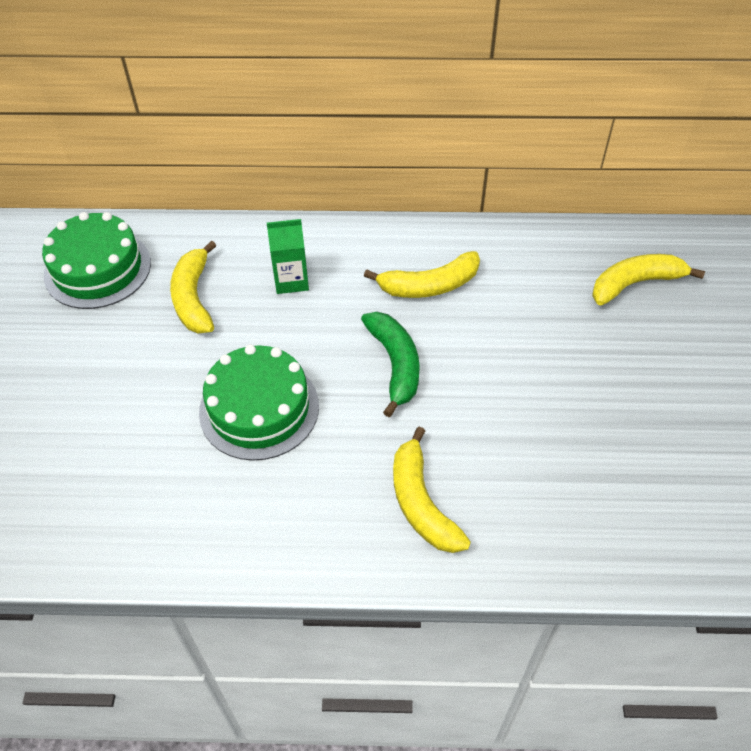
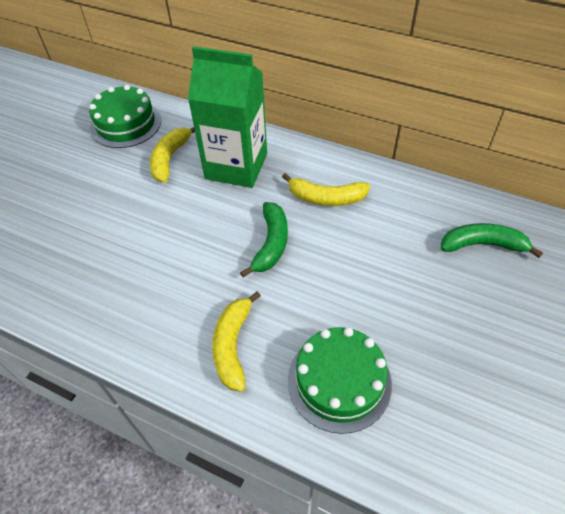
camera: 25 degrees right, 0 degrees up
(259, 408) = (166, 242): green cake -> green cake (339, 381)
(291, 280) = (236, 166): green carton -> green carton, size x2.20
(635, 284) = (482, 245): yellow banana -> green banana

